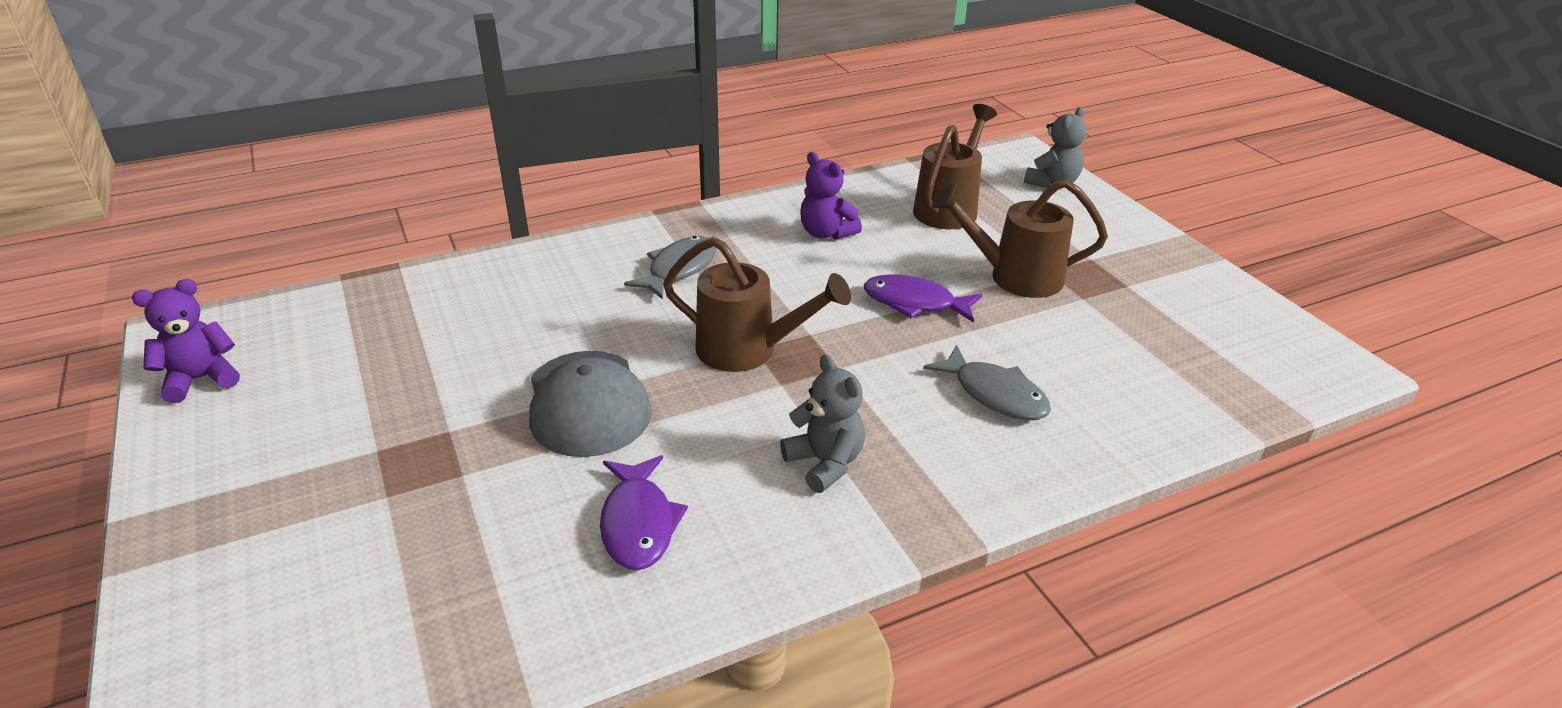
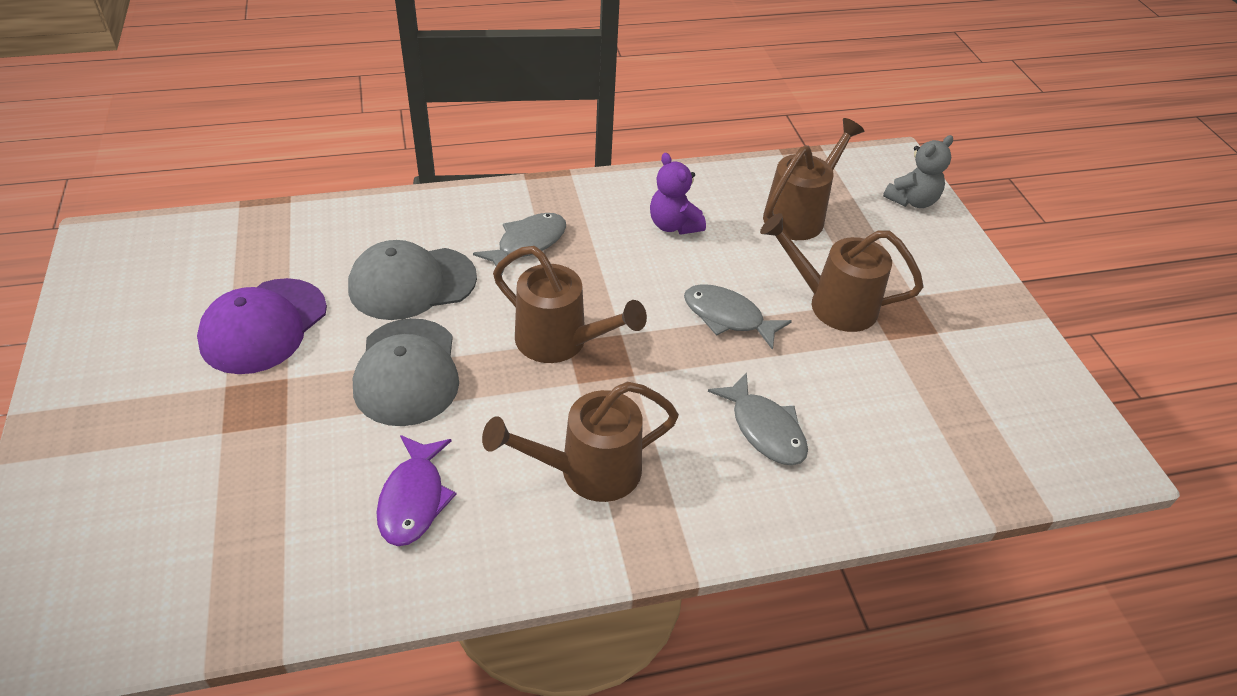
camera: 10 degrees right, 10 degrees up
(201, 379) = (106, 290): purple teddy bear -> none
(405, 385) = (264, 326): none -> purple cap
(564, 321) = (412, 283): none -> grey cap
(825, 463) = (588, 471): grey teddy bear -> brown watering can
(914, 303) = (727, 317): purple fish -> grey fish

